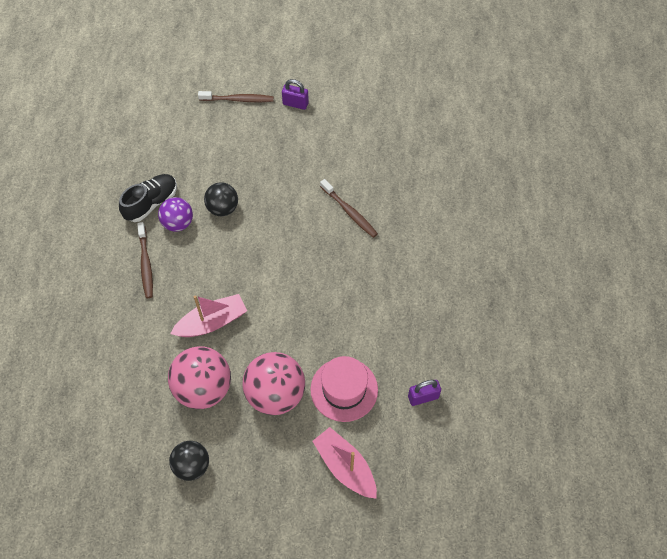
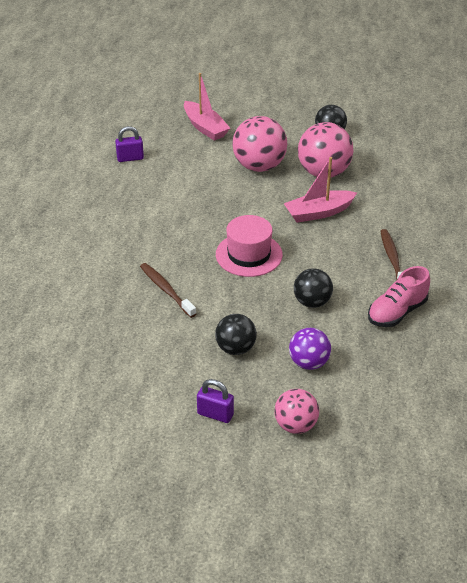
camera: 175 degrees left, 20 degrees down
(151, 203) = (397, 312): black shoe -> pink shoe
(178, 223) = (362, 291): purple ball -> purple ball (308, 363)
(238, 99) = (295, 425): brown toothbrush -> pink ball
(285, 158) = (235, 348): none -> black ball
(344, 389) = (198, 166): pink hat -> pink hat (249, 254)

